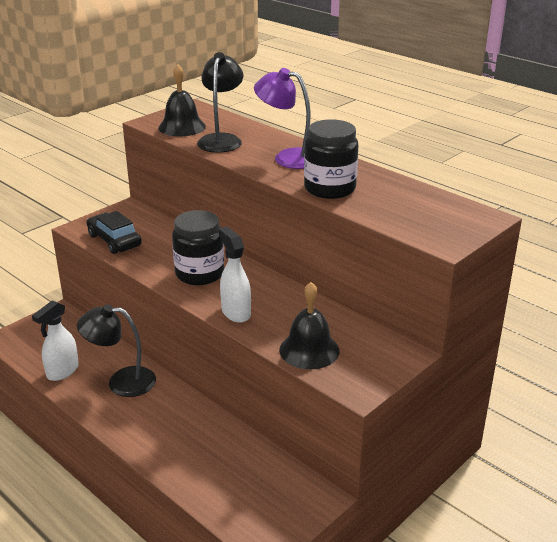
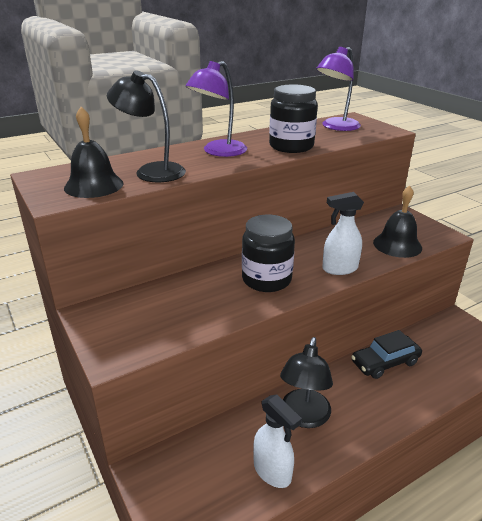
camera: 75 degrees left, 0 degrees up
(114, 240) = (165, 329): black car -> black car (385, 362)
(427, 208) = (336, 127): none -> purple lamp

